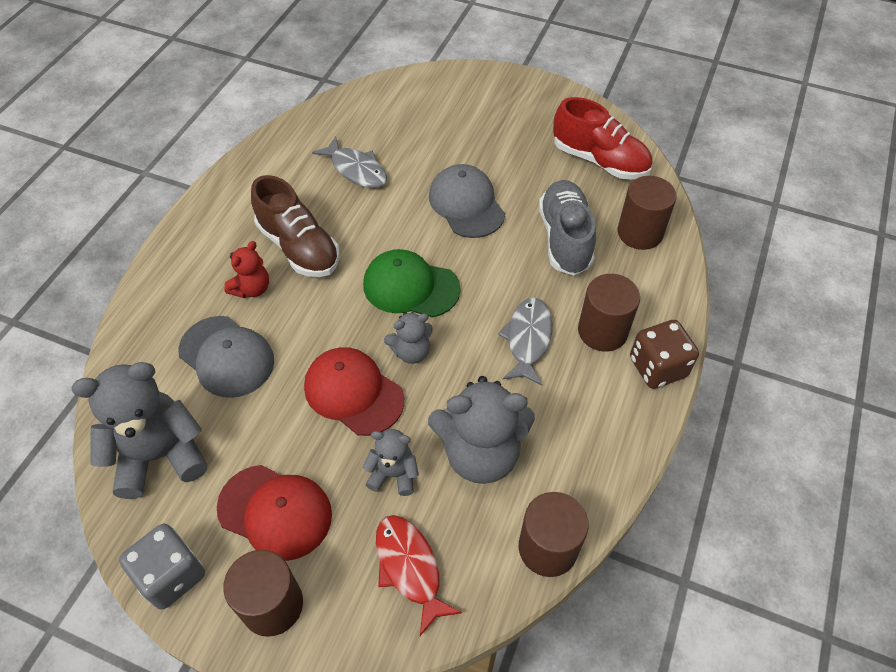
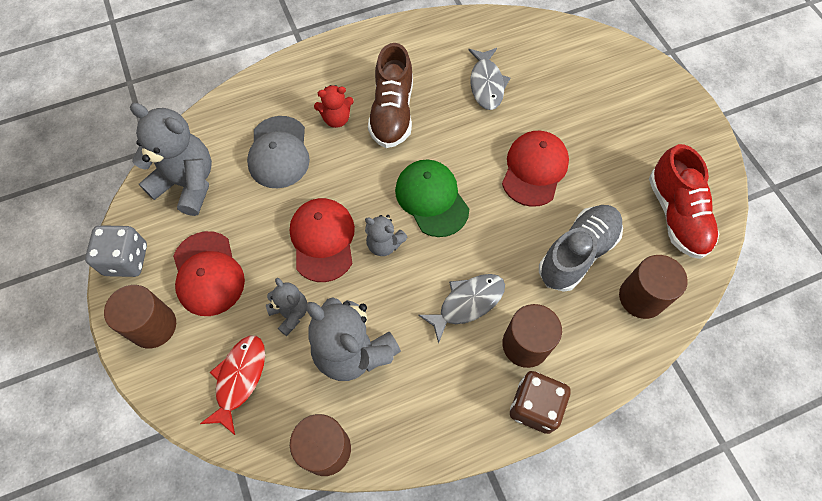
camera: 45 degrees right, 10 degrees up
(466, 204) = (534, 169): grey cap -> red cap

